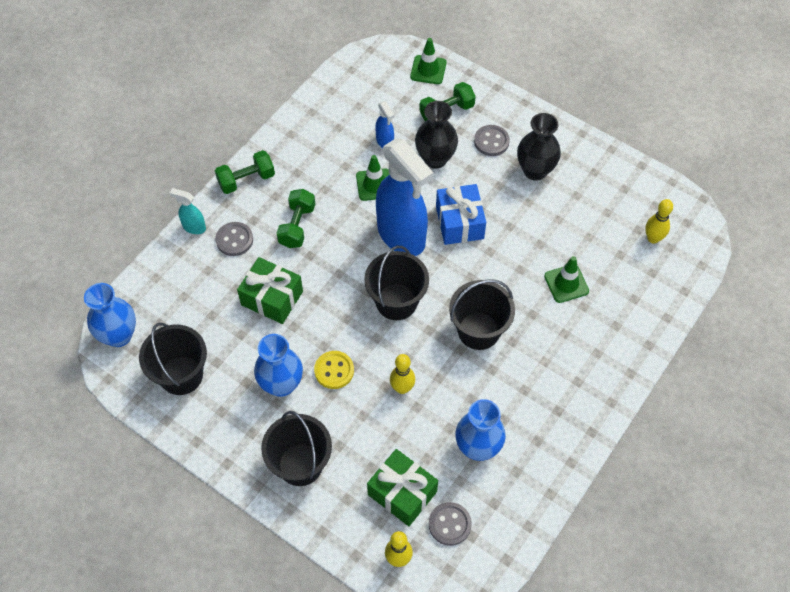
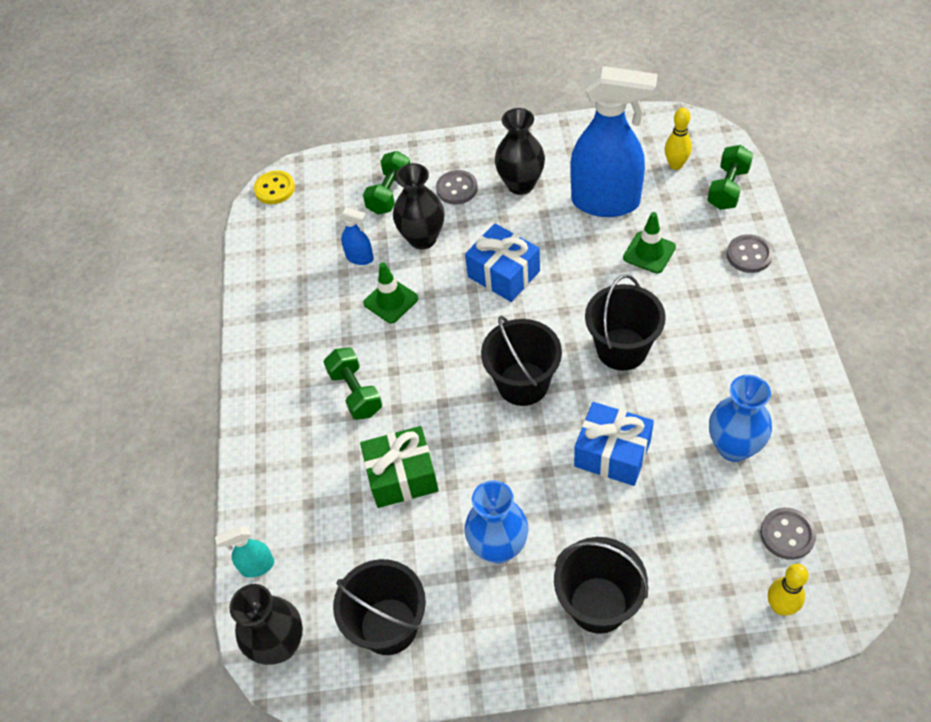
camera: 35 degrees left, 5 degrees down
(119, 335) = (279, 645): blue vase -> black vase
(194, 227) = (250, 475): turquoise spray bottle -> turquoise spray bottle (257, 566)
(234, 240) = (306, 454): grey button -> grey button (749, 255)
(246, 180) = (259, 390): green dumbbell -> green dumbbell (728, 188)
(334, 370) = (534, 491): yellow button -> yellow button (275, 189)
(401, 236) = (465, 325): blue spray bottle -> blue spray bottle (606, 202)
(402, 388) = (612, 453): yellow bowling pin -> blue gift
(402, 493) = (717, 545): green gift -> none
(428, 70) = (334, 172): green traffic cone -> none

